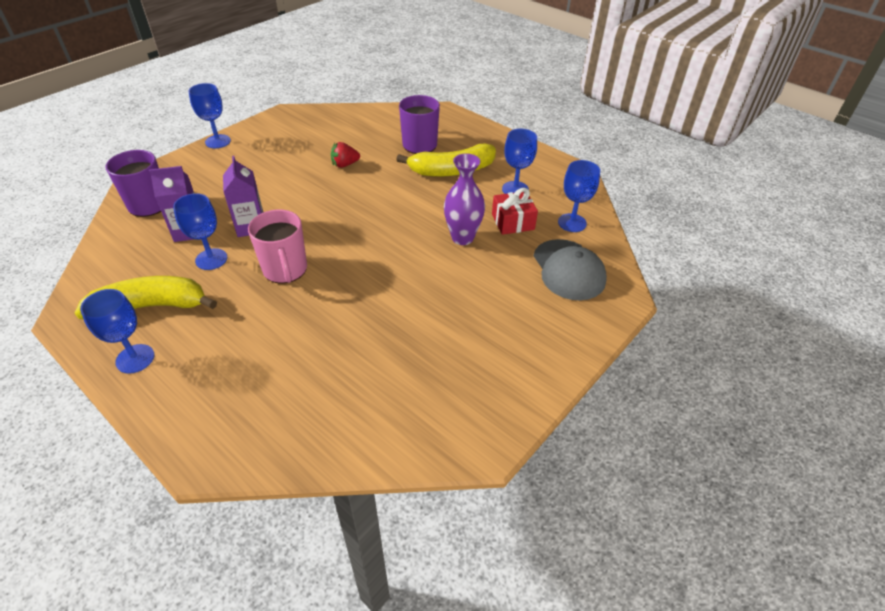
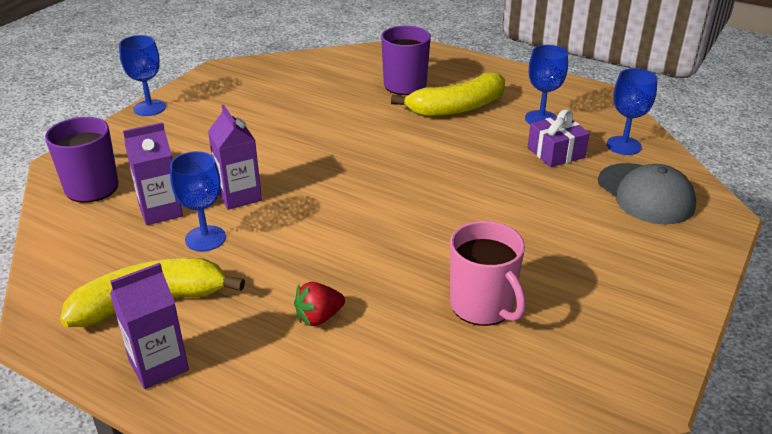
camera: 10 degrees left, 10 degrees down
(135, 359) = (158, 365): blue goblet -> purple carton
(285, 270) = (307, 238): pink mug -> pink mug (482, 306)
(345, 164) = (324, 116): red strawberry -> red strawberry (319, 317)
(462, 238) = (506, 176): purple vase -> none
(513, 222) = (556, 152): red gift -> purple gift

